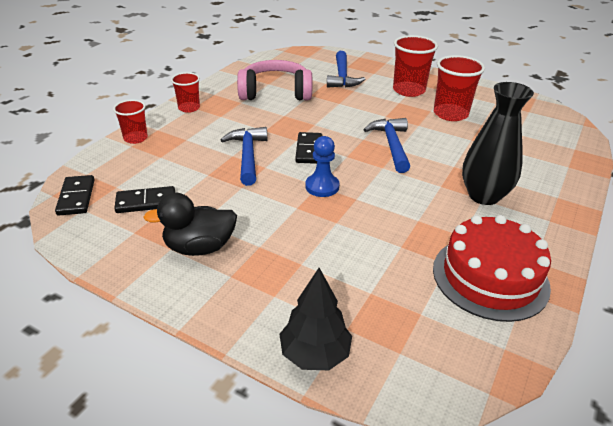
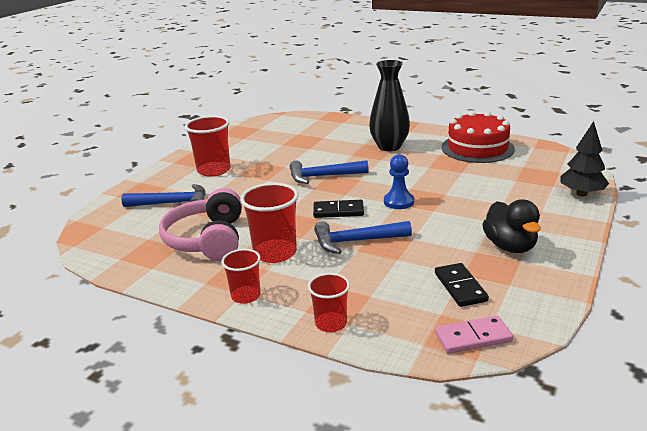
camera: 90 degrees left, 10 degrees down
(76, 197) = (473, 337): black domino -> pink domino
(450, 114) = (264, 154): red cup -> red cup (275, 253)

